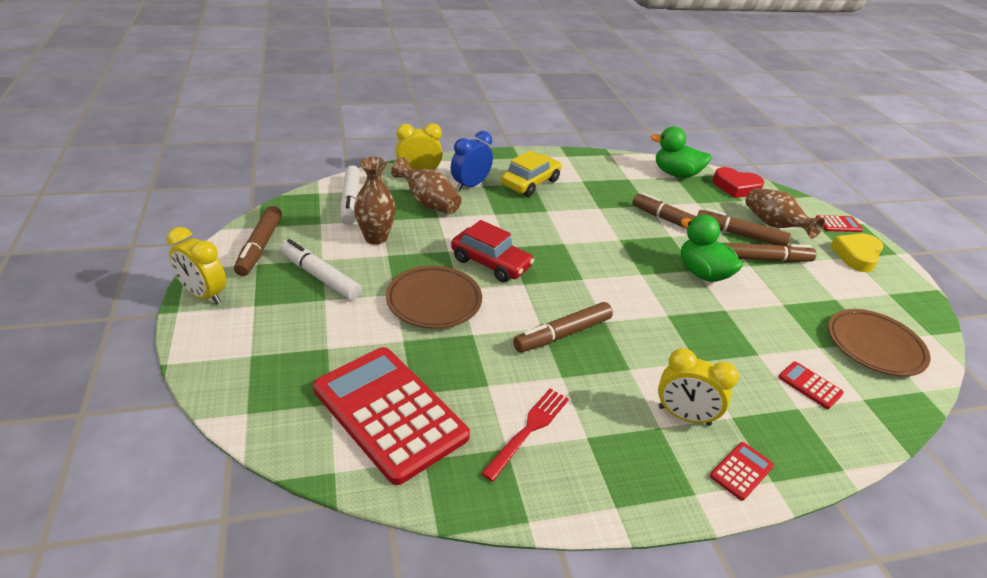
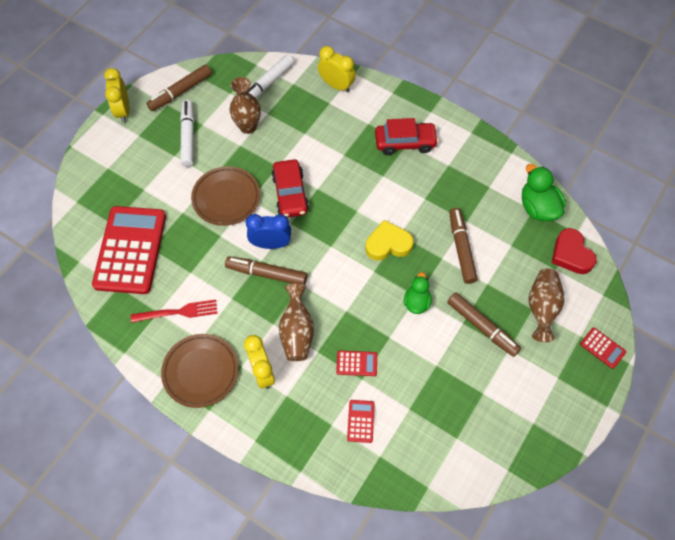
camera: 50 degrees right, 25 degrees up
(428, 203) = (312, 117): brown vase -> brown vase (297, 332)
(470, 185) = (359, 118): blue clock -> blue clock (271, 244)
(530, 183) = (405, 142): yellow car -> red car
(702, 273) = (416, 302): green duck -> green duck, size x0.65
(739, 235) = (497, 295): brown marker -> none
(741, 471) = (247, 422): red calculator -> red calculator (356, 363)
(856, 255) = (566, 381): yellow heart -> yellow heart (388, 244)
(874, 346) = (449, 440): brown plate -> brown plate (200, 372)

